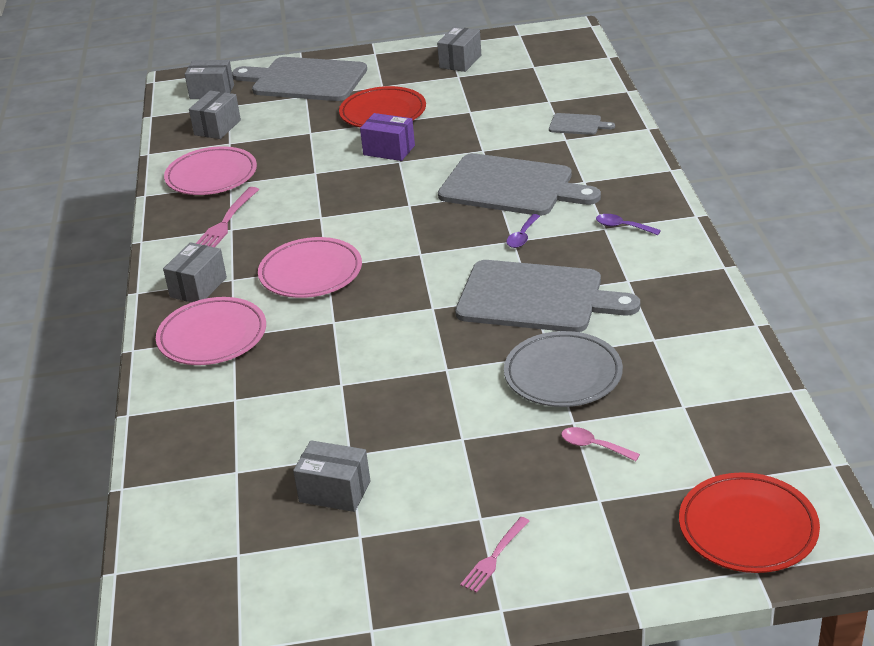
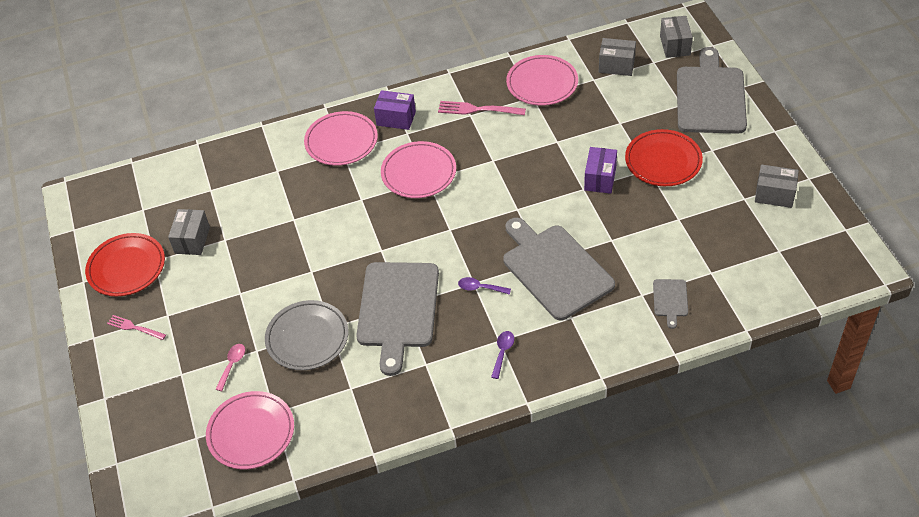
camera: 80 degrees right, 15 degrees up
(198, 287) = (396, 118): grey box -> purple box
(511, 186) = (555, 269): grey cutting board -> grey cutting board turned 135 degrees clockwise
(713, 427) = (251, 432): none -> pink plate
(747, 528) = (153, 457): red plate -> red plate (126, 267)

